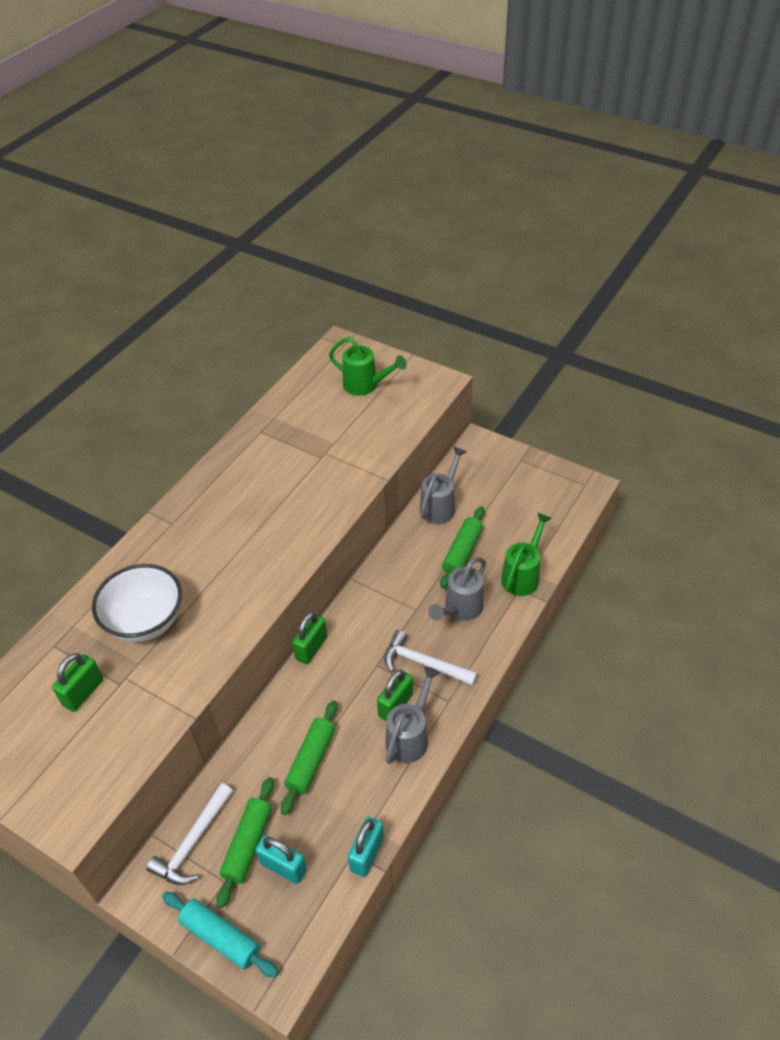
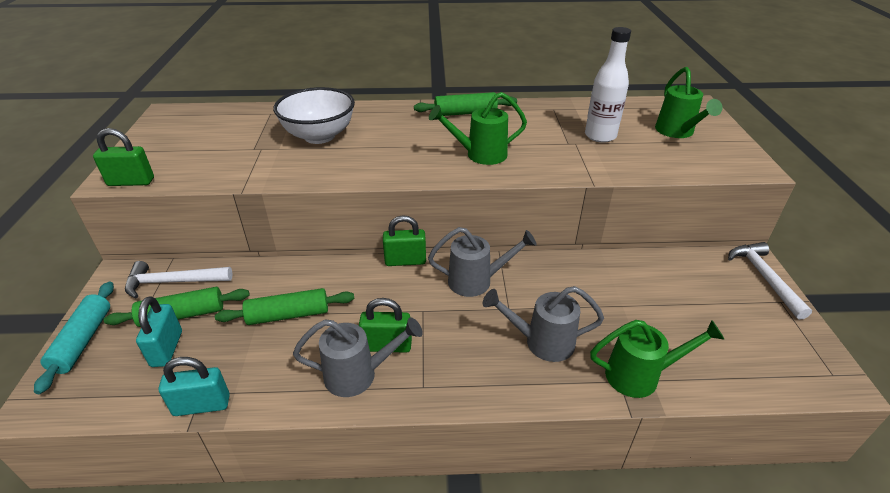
camera: 55 degrees right, 10 degrees down
(83, 692) = (236, 138): green padlock -> green padlock (131, 182)
(287, 521) = (480, 155): none -> green watering can
(329, 432) = (600, 136): none -> white bottle
(424, 663) = (452, 344): white hammer -> white hammer (764, 278)
(440, 506) = (643, 269): grey watering can -> grey watering can (476, 281)
(462, 552) = (611, 310): green rolling pin -> green rolling pin (465, 113)

